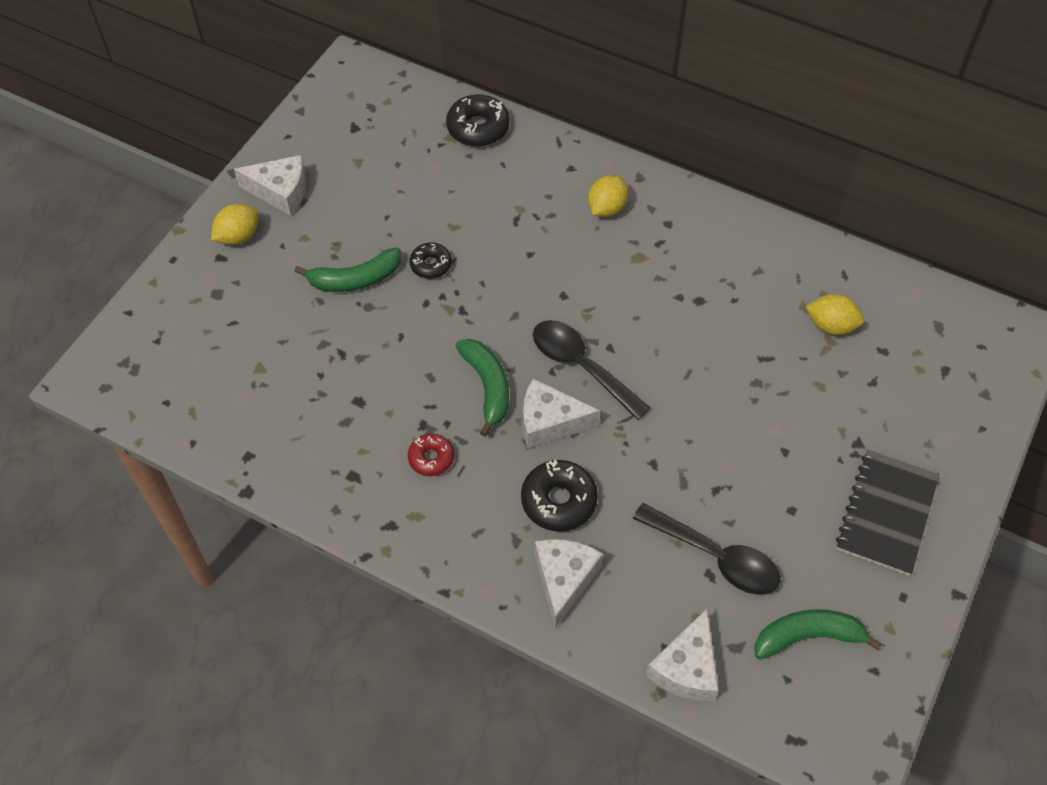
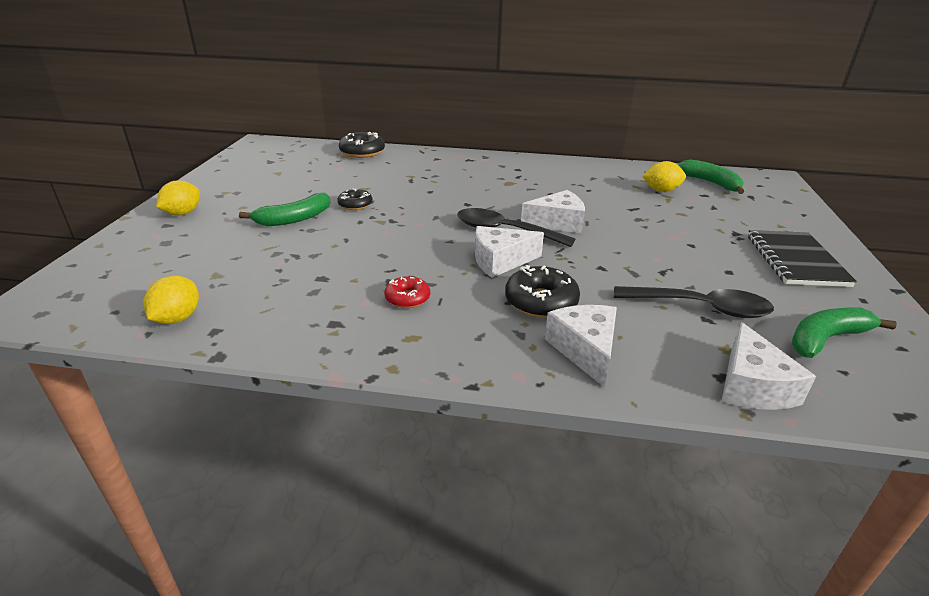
camera: 20 degrees left, 25 degrees down
(280, 192) = (217, 190): white cheese -> white cheese (557, 223)
(487, 387) = (435, 252): green banana -> green banana (710, 183)
(606, 208) = (472, 169): yellow lemon -> yellow lemon (177, 318)

